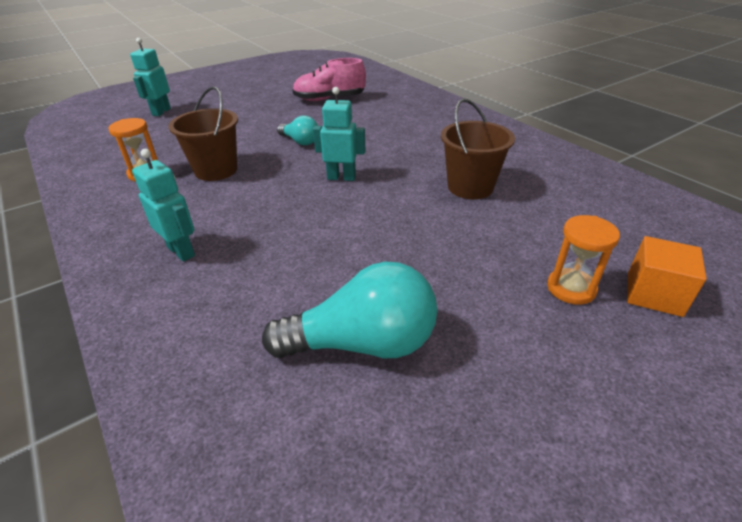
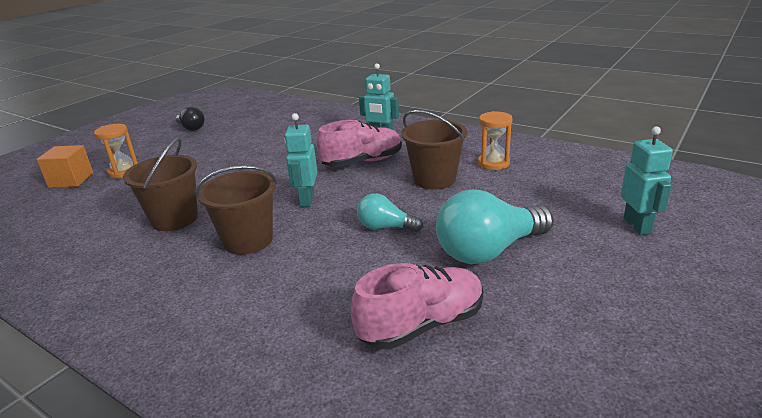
camera: 160 degrees right, 10 degrees down
(251, 210) = (362, 162): none -> pink shoe
(341, 177) = (306, 200): turquoise robot -> turquoise robot turned 105 degrees clockwise
(363, 343) = (247, 133): turquoise light bulb -> turquoise light bulb (488, 251)
(404, 154) = (248, 240): none -> brown bucket
(483, 424) = (191, 128): none -> black light bulb

